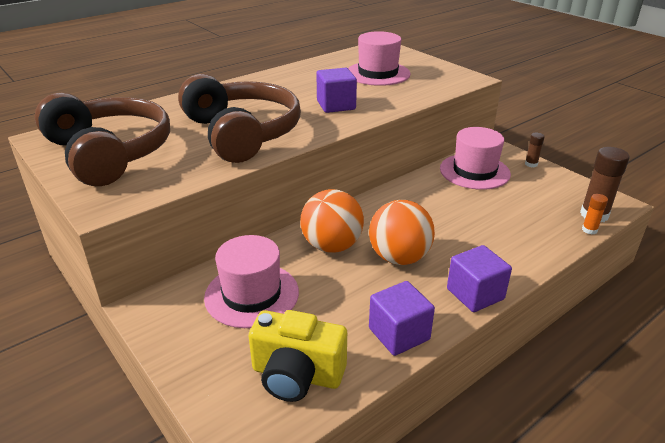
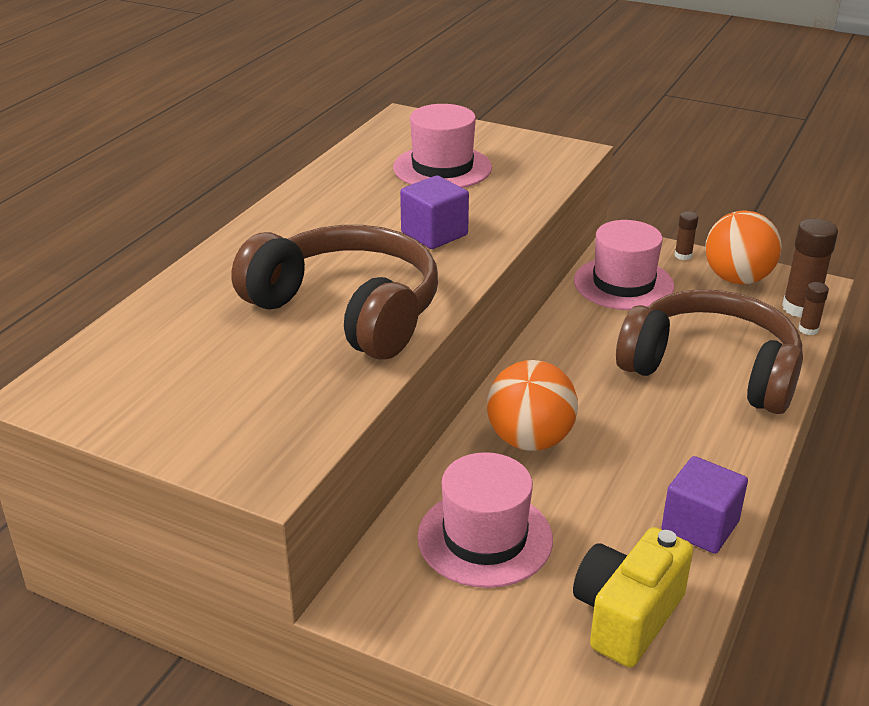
camera: 25 degrees left, 0 degrees up
(108, 153) = (182, 393): brown headphones -> brown headphones (711, 370)
(297, 375) = (627, 616): yellow camera -> yellow camera turned 135 degrees clockwise
(399, 257) = (625, 430): orange ball -> orange ball (737, 279)
(475, 294) = (745, 449): purple cube -> none
(589, 230) = (808, 329): orange glue stick -> brown glue stick

